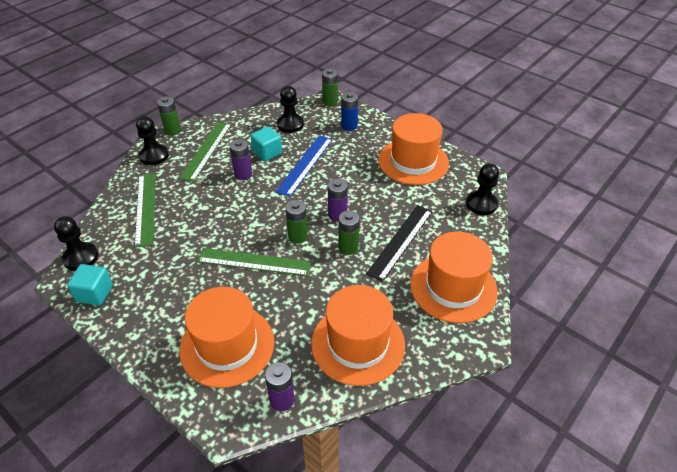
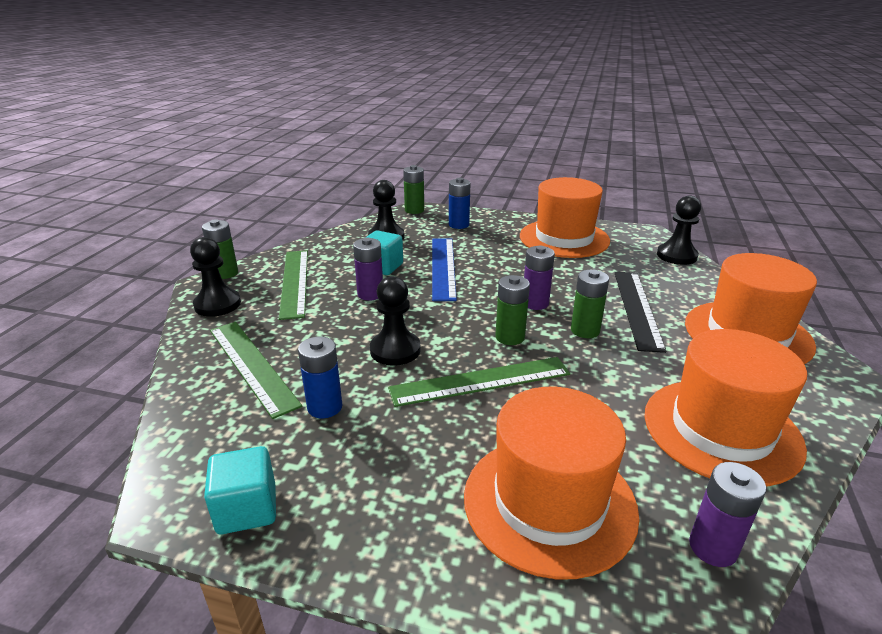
camera: 25 degrees left, 15 degrees down
(80, 257) = (179, 463): black pawn -> black pawn (395, 350)
(163, 249) = (325, 407): none -> blue battery

